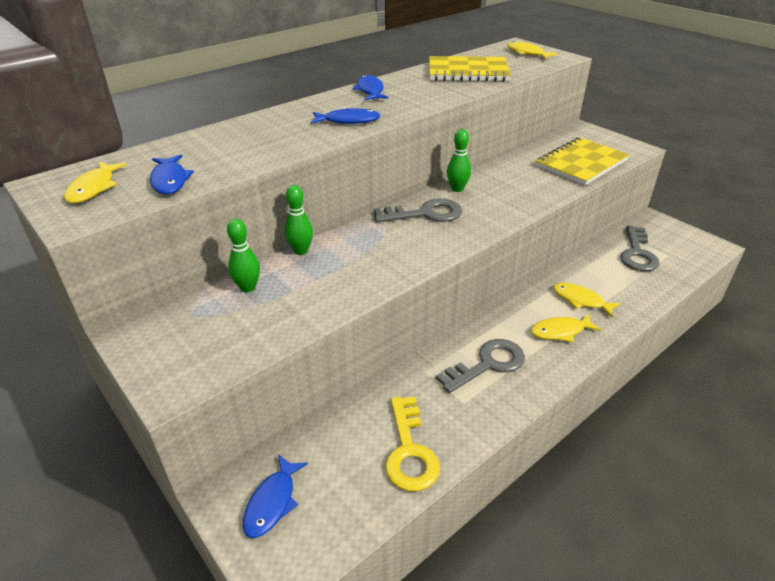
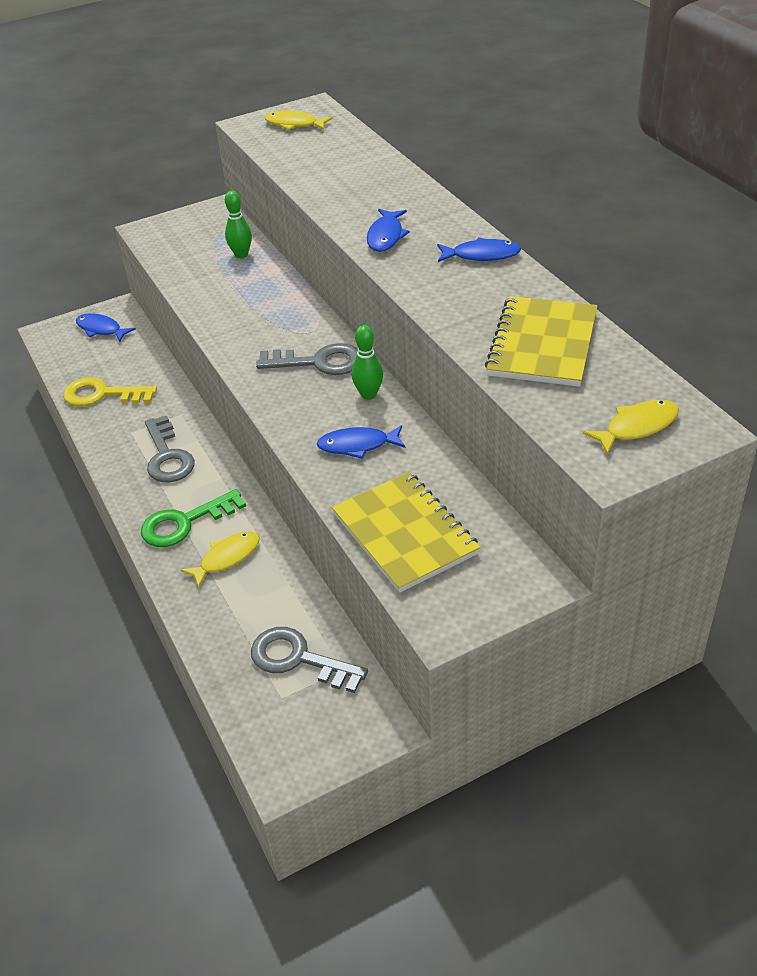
camera: 105 degrees right, 5 degrees up
(170, 180) = (291, 152): blue fish -> blue fish (357, 445)
(301, 251) = (284, 280): green bowling pin -> none
(425, 214) = (319, 362): grey key -> grey key turned 90 degrees counterclockwise
(560, 331) = (184, 523): yellow fish -> green key

